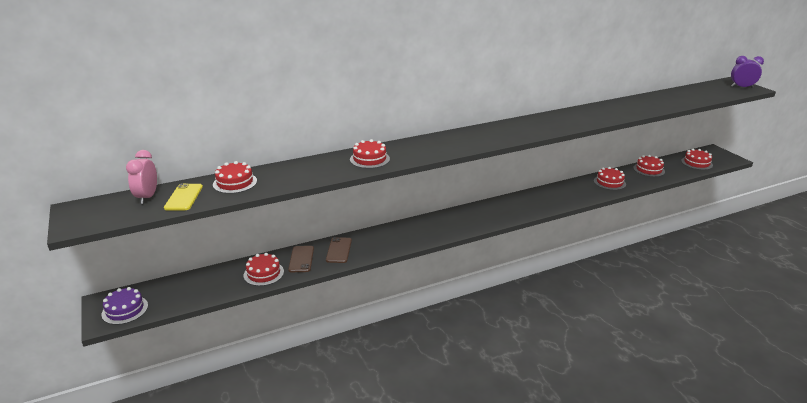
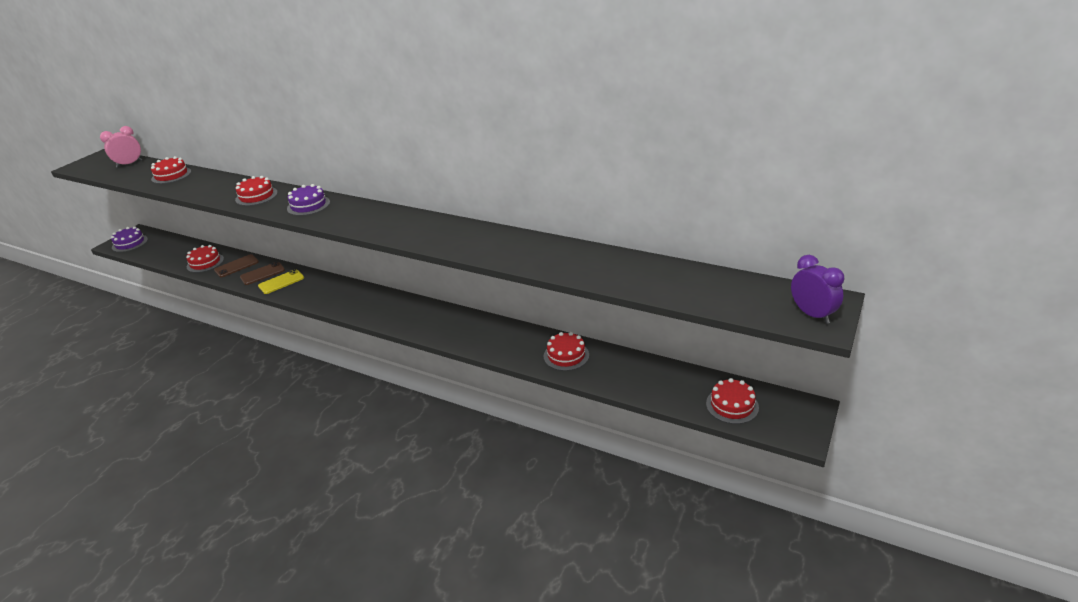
camera: 55 degrees right, 5 degrees up
(184, 197) = (136, 173): yellow phone -> yellow phone (281, 282)
(427, 147) = (308, 205): none -> purple cake
(649, 170) = (647, 372): red cake -> none

